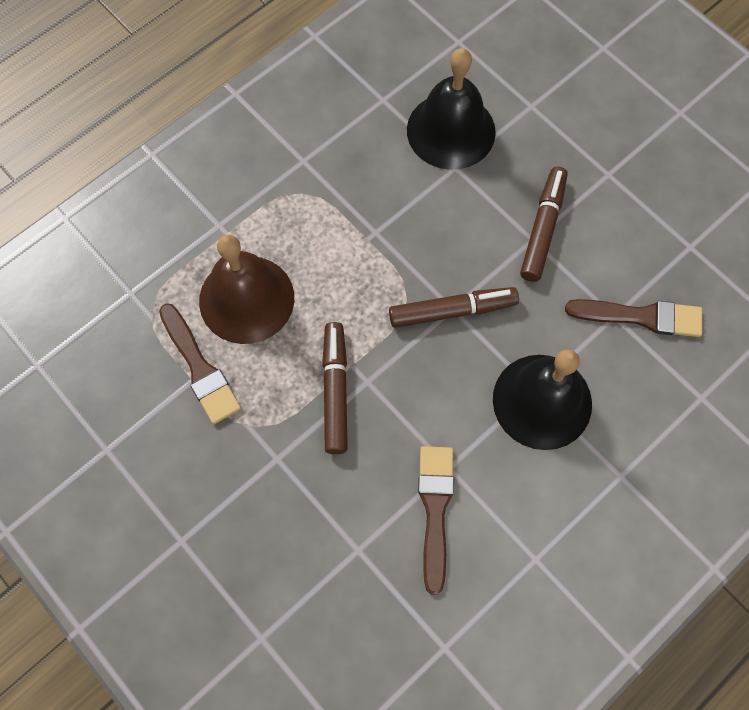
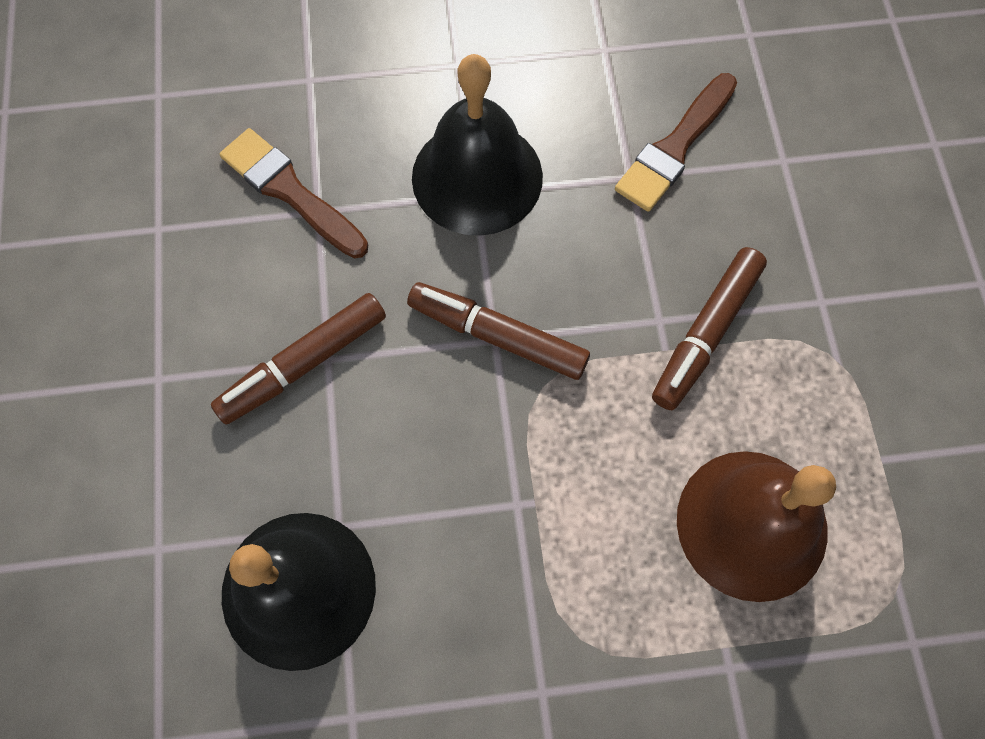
camera: 145 degrees left, 0 degrees up
(200, 368) = (864, 469): brown brush -> none

